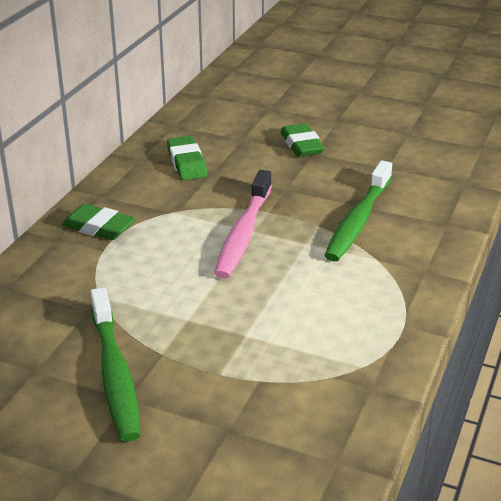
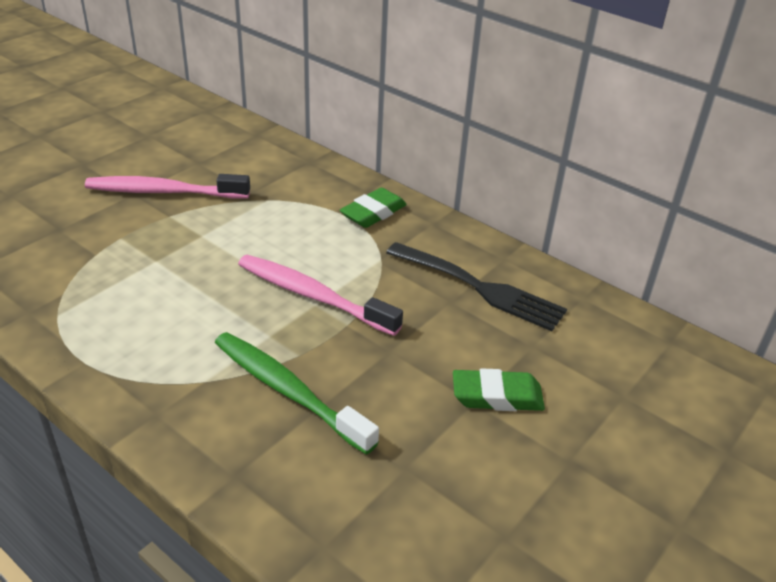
camera: 105 degrees right, 5 degrees up
(115, 374) = (164, 192): green toothbrush -> pink toothbrush
(187, 163) = (480, 288): green eraser -> black fork

